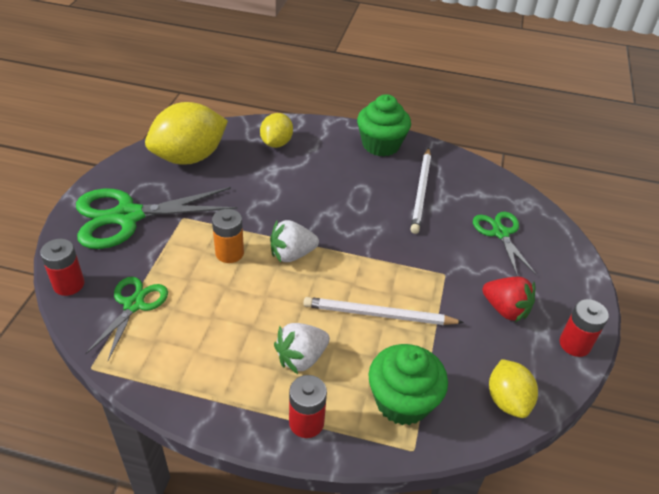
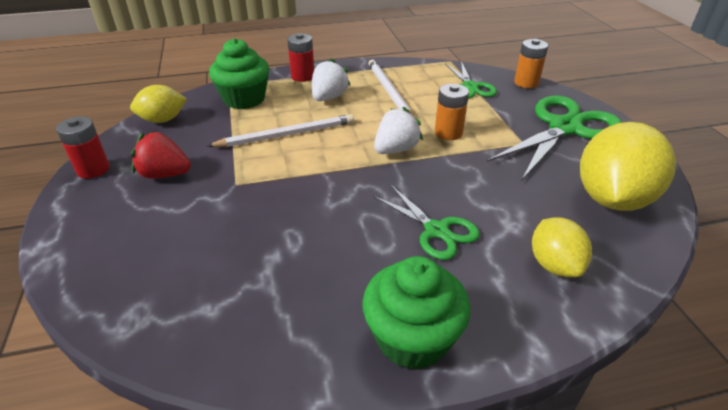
camera: 155 degrees right, 5 degrees down
(69, 284) = (526, 83): red battery -> orange battery
(421, 192) = (301, 272): white pencil -> white pencil (389, 91)
(500, 233) = (173, 254): green scissors -> green scissors (436, 230)
(507, 400) = (163, 120): yellow lemon -> yellow lemon turned 75 degrees counterclockwise

